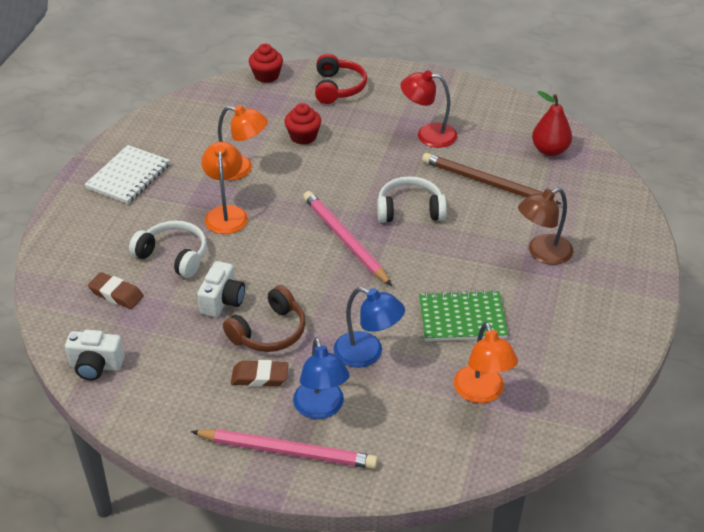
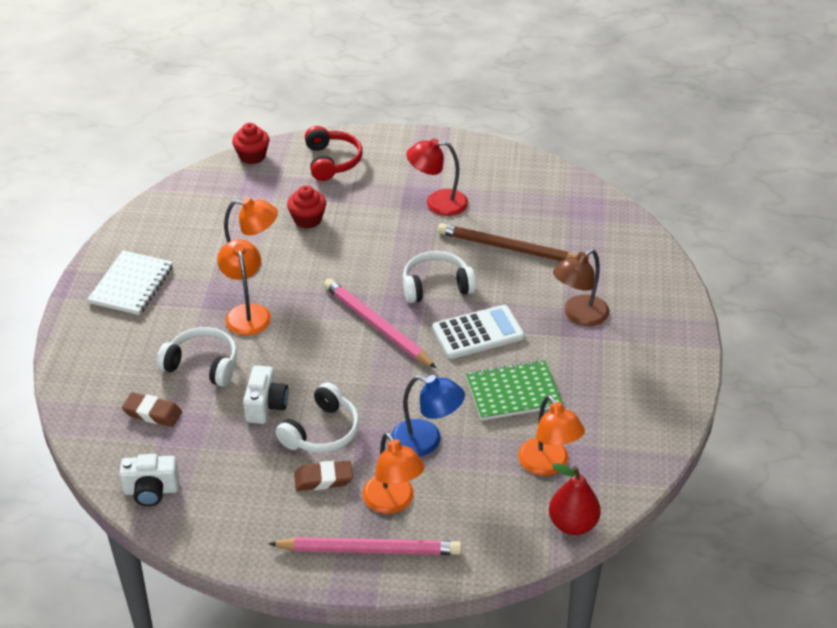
camera: 10 degrees left, 0 degrees up
(269, 332) = (322, 432): brown headphones -> white headphones
(321, 408) = (393, 502): blue lamp -> orange lamp
(440, 258) = (478, 333): none -> white calculator
(550, 150) = (565, 206): red pear -> red pear (572, 524)

